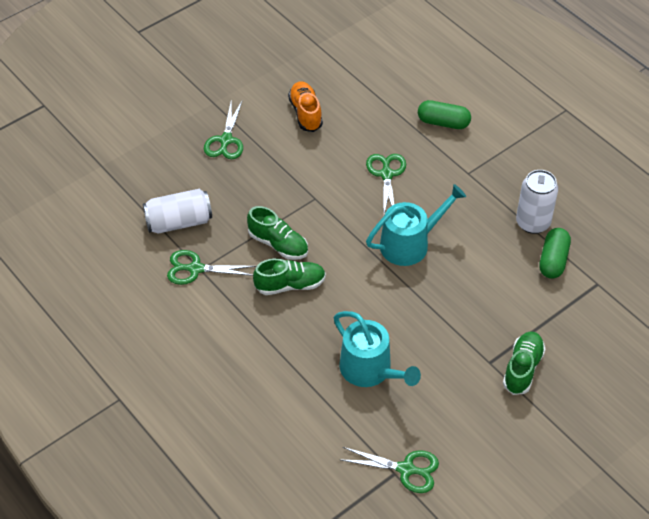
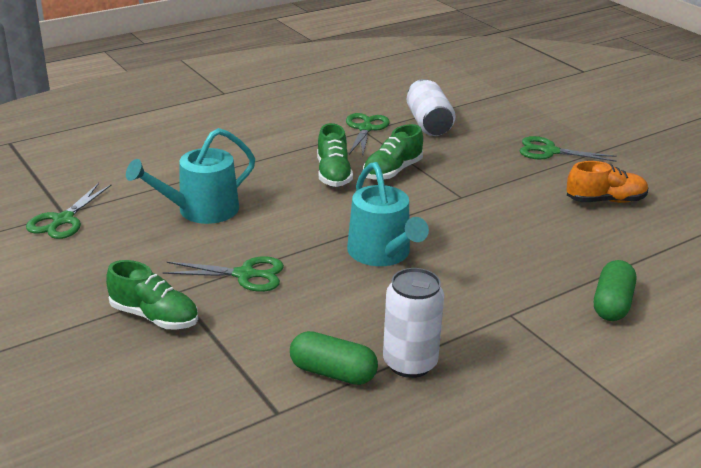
camera: 95 degrees right, 20 degrees down
(386, 174) = (503, 248): green scissors -> green scissors (245, 275)

